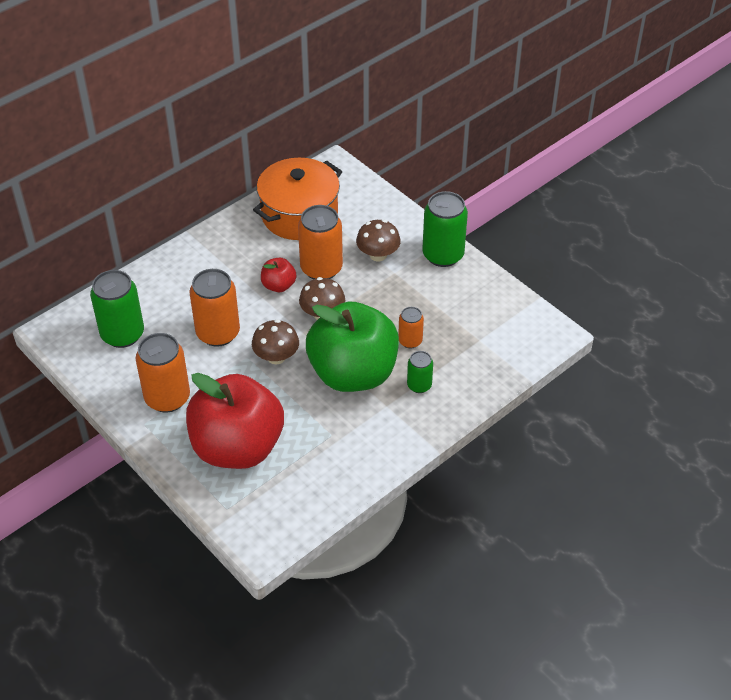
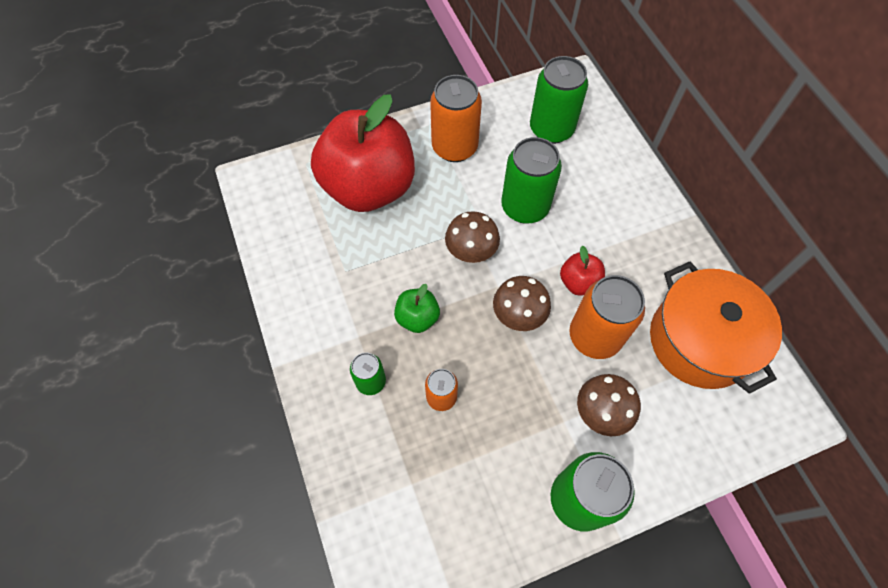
camera: 110 degrees right, 15 degrees up
(218, 333) = (525, 207): orange can -> green can
(353, 373) = (417, 318): green apple -> green apple, size x0.41

